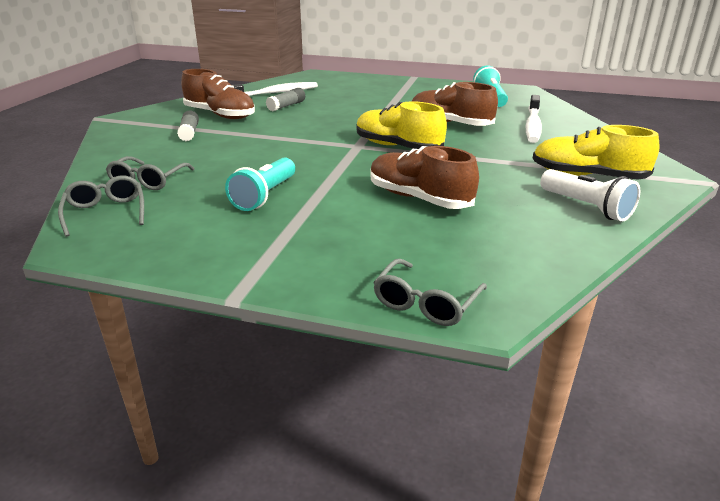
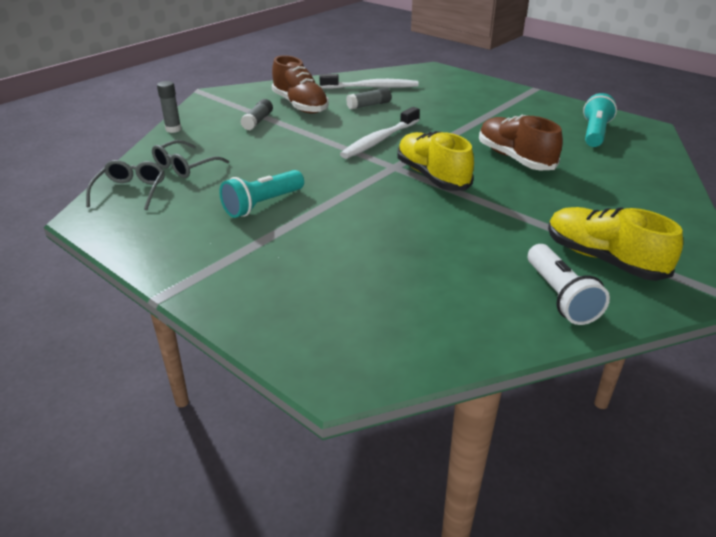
camera: 25 degrees right, 5 degrees up
(102, 153) = (173, 129): none -> grey glue stick
(419, 198) = (395, 242): brown shoe -> none
(426, 303) = (297, 353): grey glasses -> none
(532, 125) = (608, 179): white toothbrush -> white toothbrush (379, 140)

